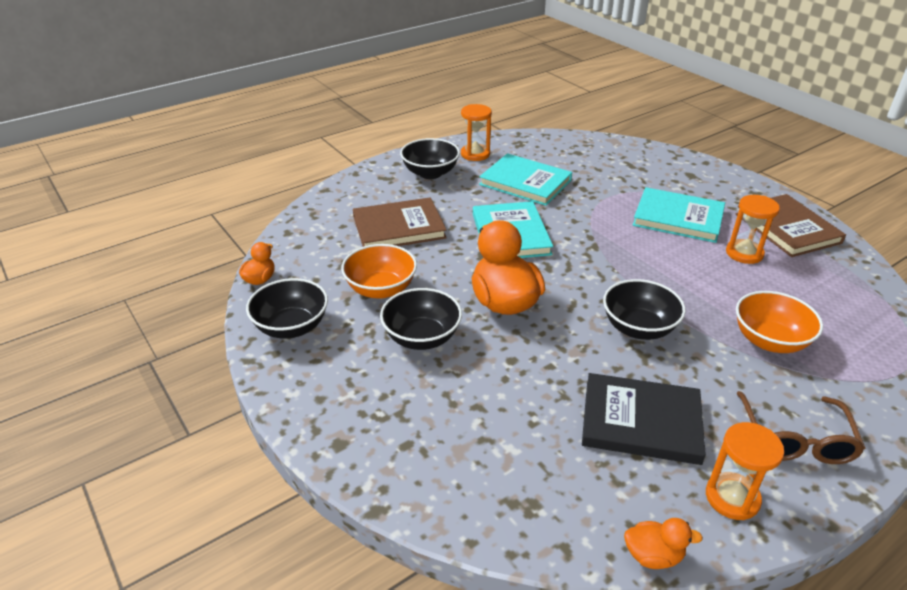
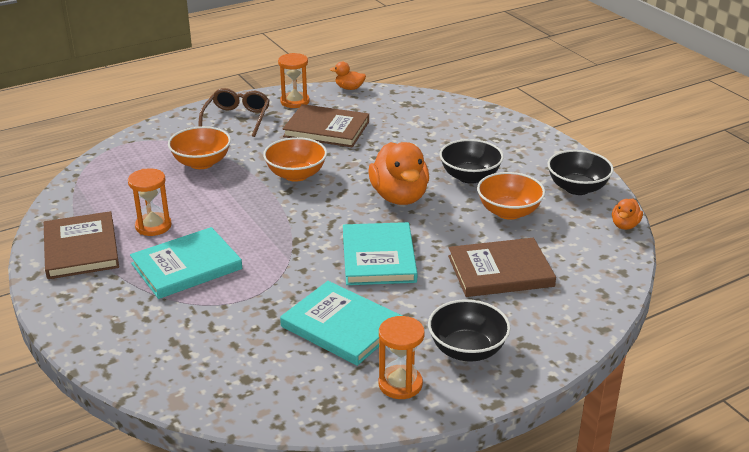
camera: 175 degrees left, 5 degrees down
(638, 328) = (296, 175): black bowl -> orange bowl
(641, 421) = (326, 129): black book -> brown book
(678, 218) = (186, 266): turquoise book -> turquoise book turned 60 degrees counterclockwise

